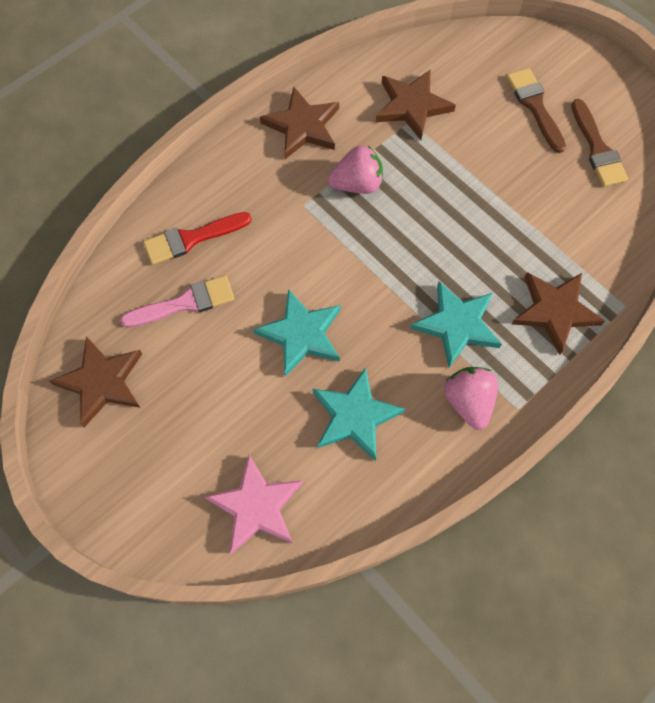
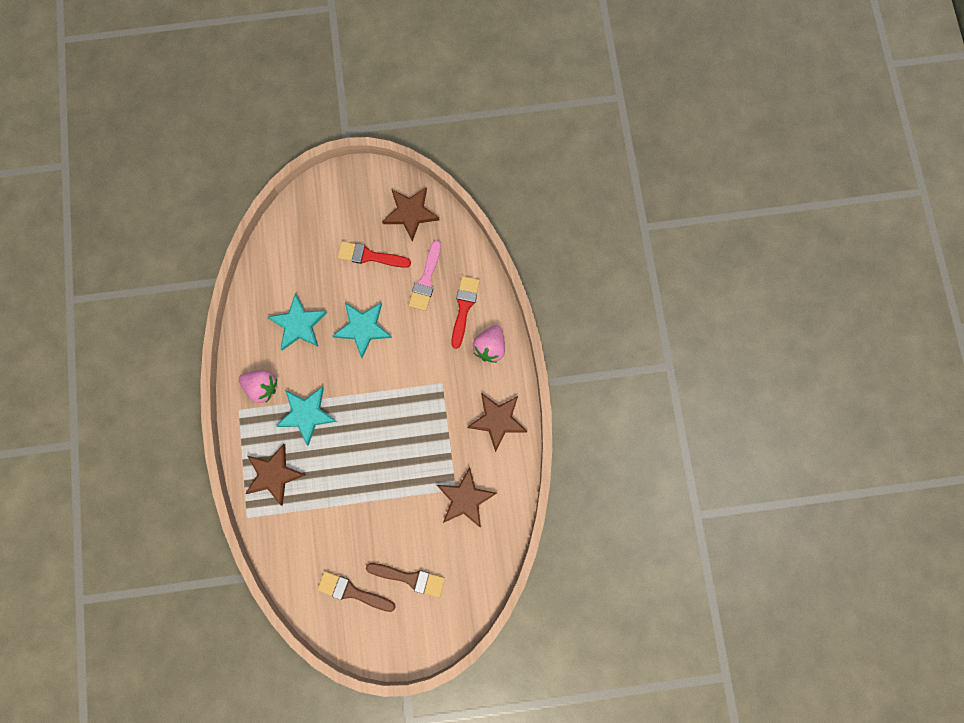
camera: 125 degrees right, 10 degrees up
(198, 393) = (369, 256): none -> red brush
(256, 506) = (290, 247): pink star -> none
(357, 184) = (433, 424): pink strawberry -> pink strawberry (490, 347)

